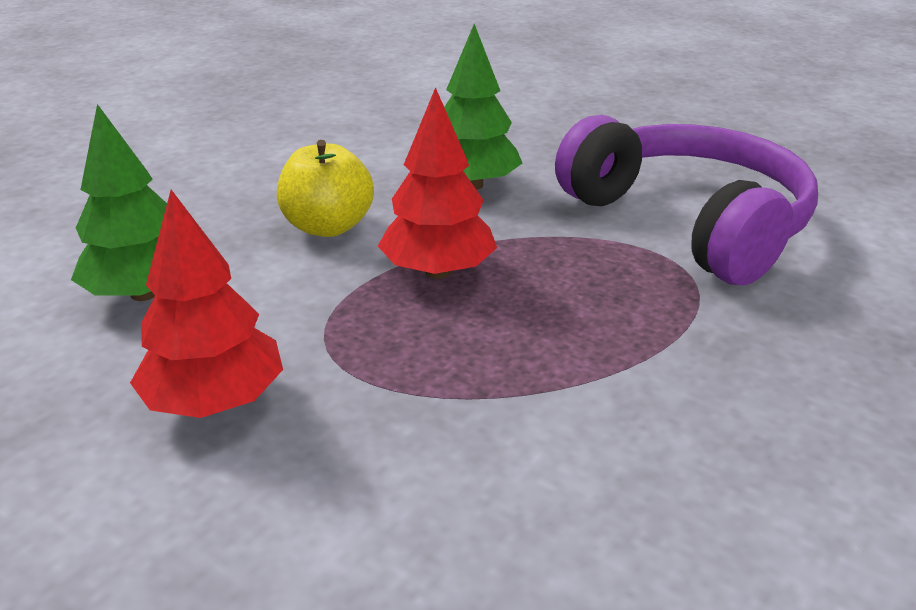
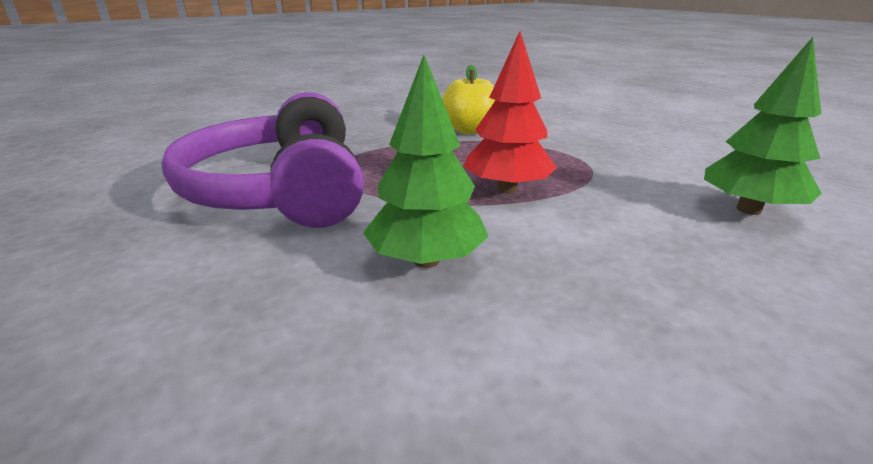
camera: 160 degrees left, 5 degrees down
(215, 401) = (648, 156): red tree -> none
(328, 227) = (601, 239): yellow apple -> yellow apple (470, 130)

